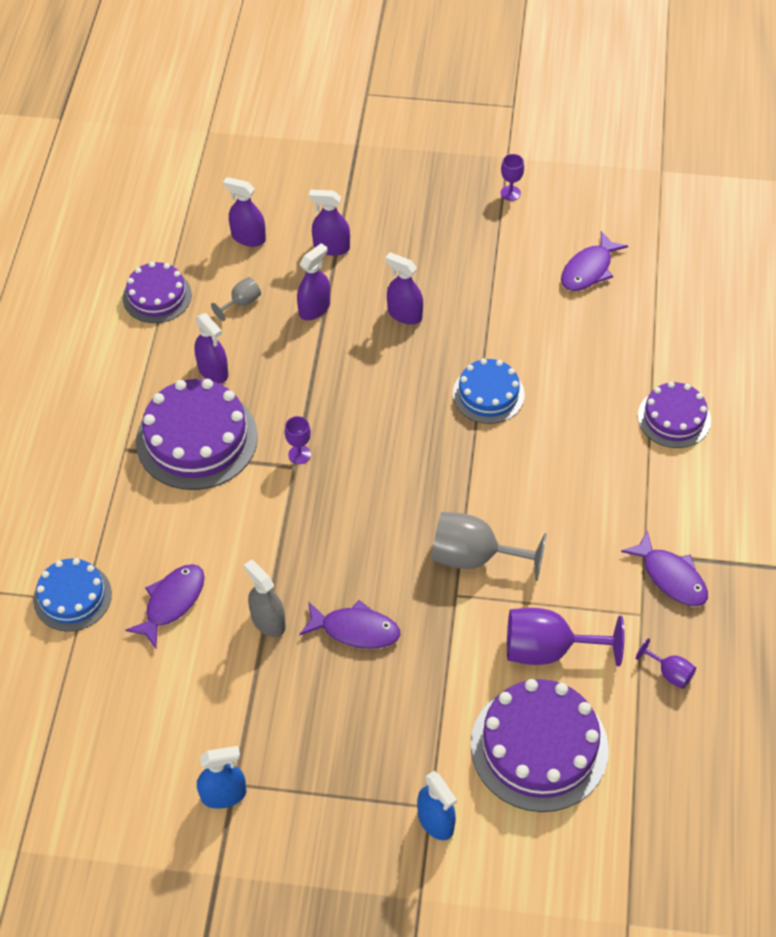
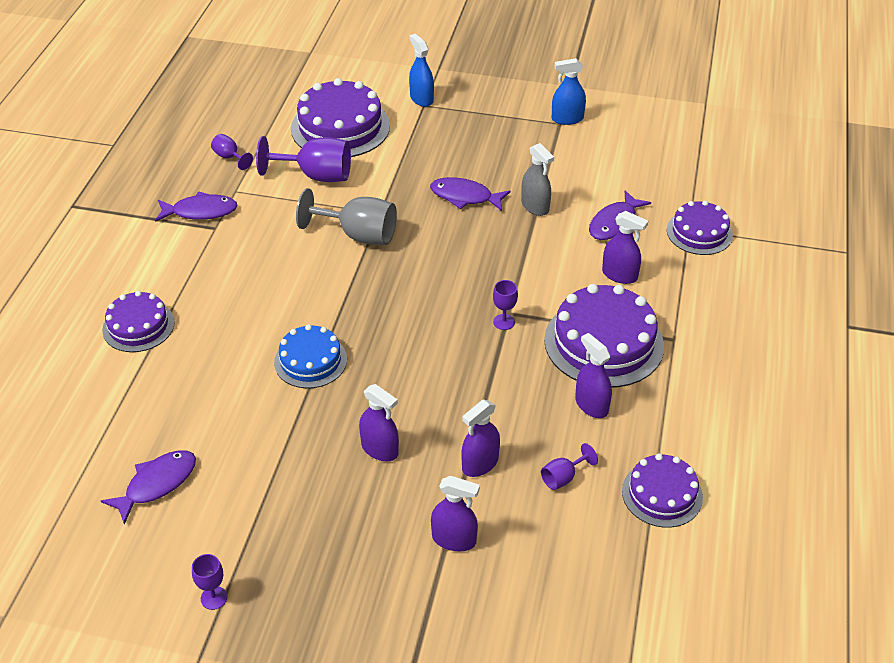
camera: 175 degrees left, 10 degrees down
(72, 596) = (699, 232): blue cake -> purple cake
(241, 303) = (563, 477): grey goblet -> purple goblet
(248, 237) = (556, 562): purple spray bottle -> purple spray bottle (619, 275)
(671, 577) = (200, 211): purple fish -> purple fish turned 120 degrees clockwise

